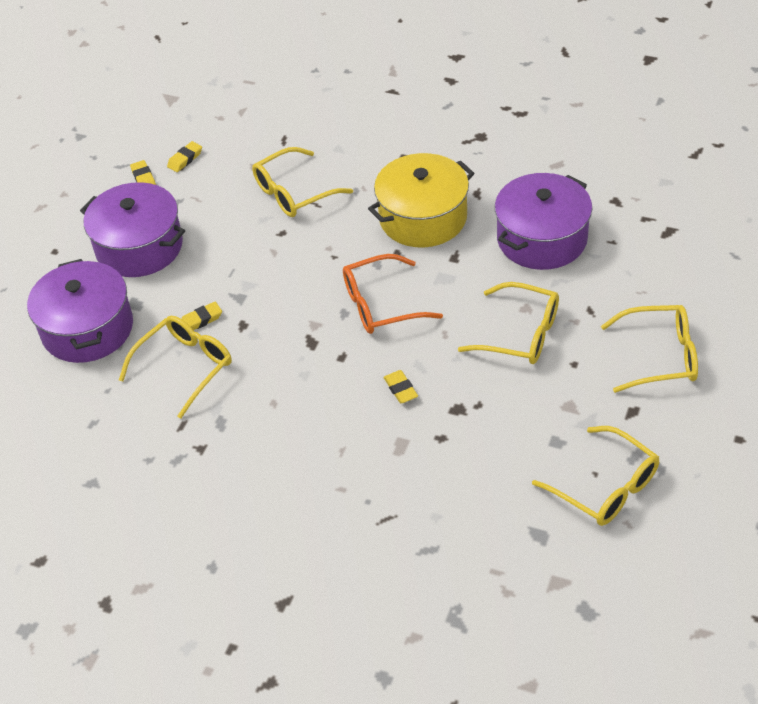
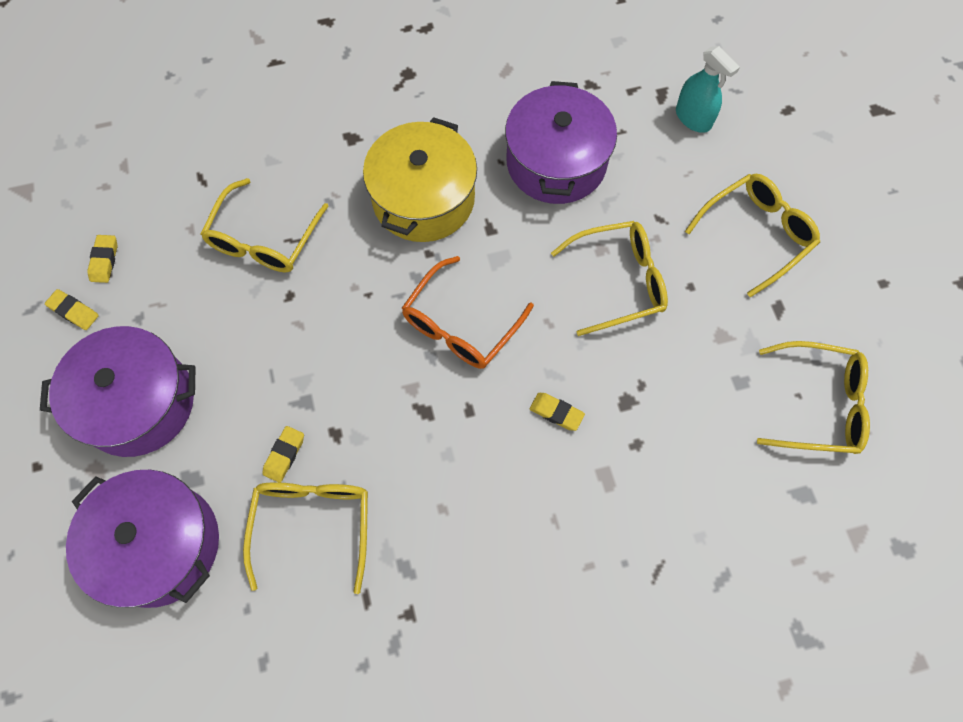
camera: 40 degrees left, 20 degrees up
(680, 258) = (693, 118): none -> turquoise spray bottle

